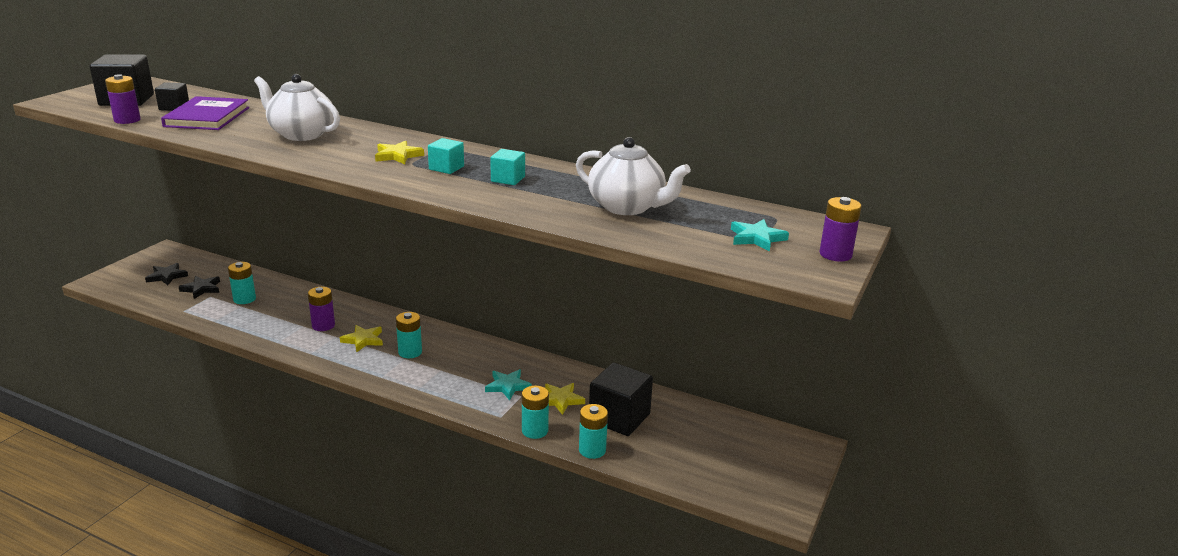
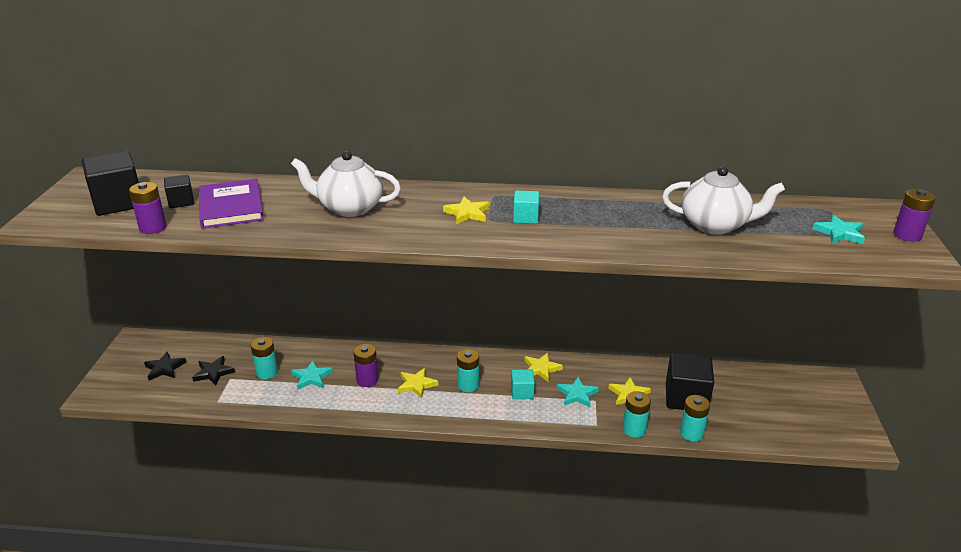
camera: 20 degrees left, 5 degrees up
(278, 312) = (311, 377): none -> turquoise star
(494, 356) = (541, 369): none -> yellow star
(508, 179) = (590, 218): turquoise cube -> turquoise cube (522, 392)

